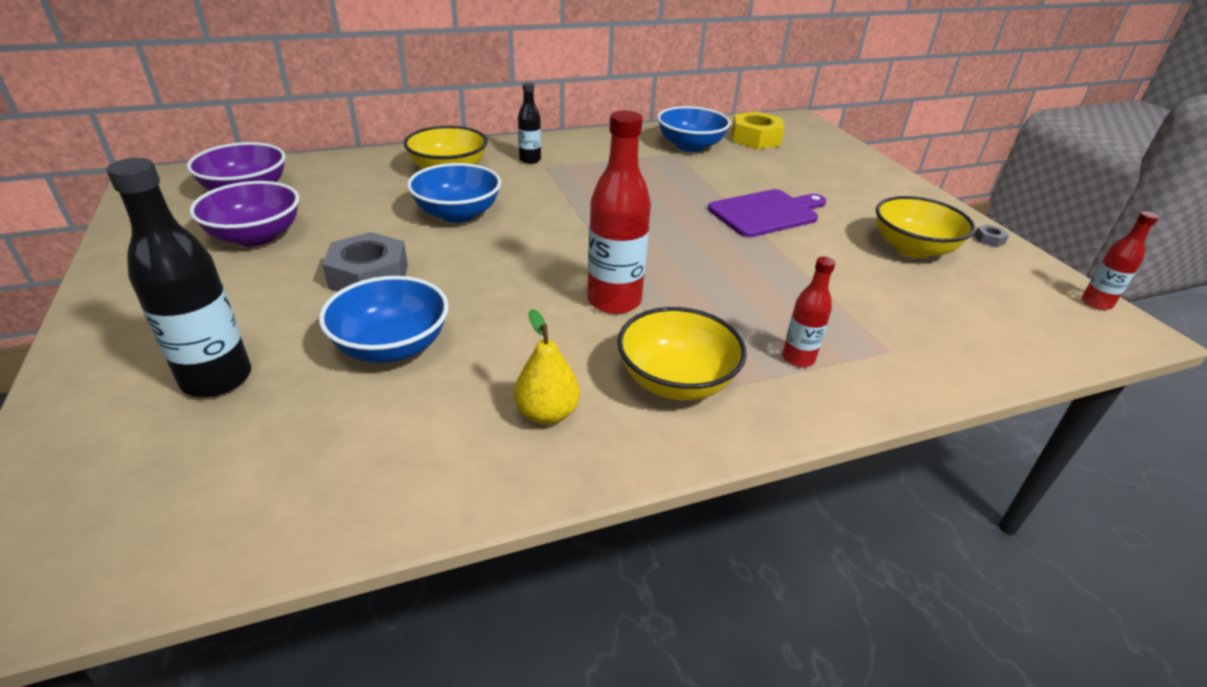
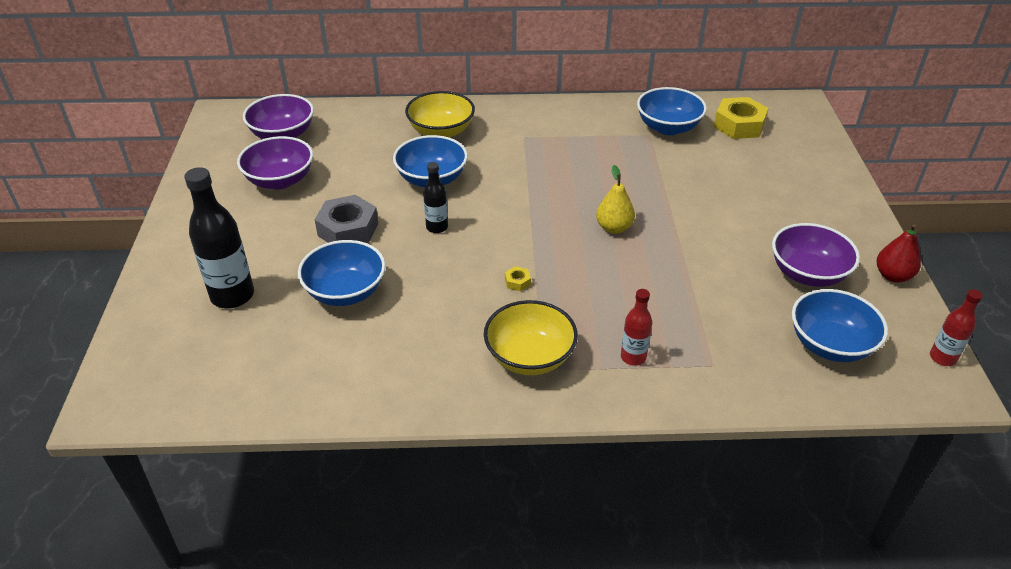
camera: 20 degrees right, 5 degrees up
(530, 160) = (513, 127): black bottle -> black bottle (437, 227)
(547, 413) = (428, 363): yellow pear -> yellow pear (614, 228)
(614, 301) = (517, 282): red bottle -> yellow nut
(766, 213) = (694, 215): purple cutting board -> none
(913, 248) = (807, 273): yellow bowl -> purple bowl
(987, 309) = (830, 345): none -> blue bowl
(989, 239) = (892, 276): grey nut -> red pear

